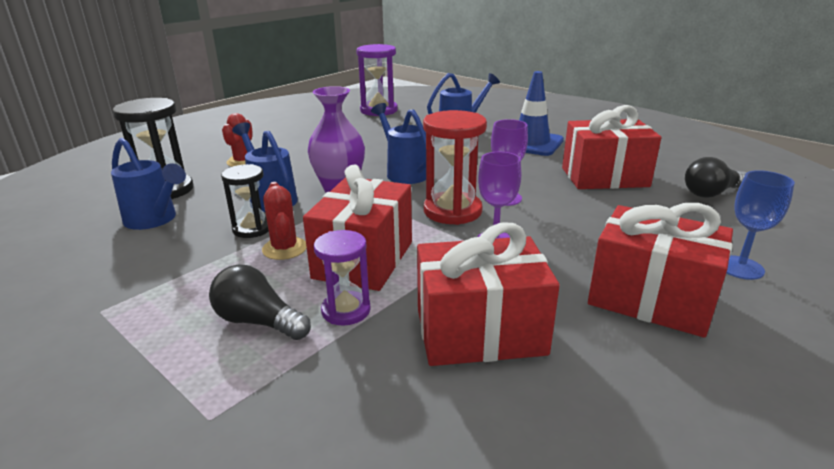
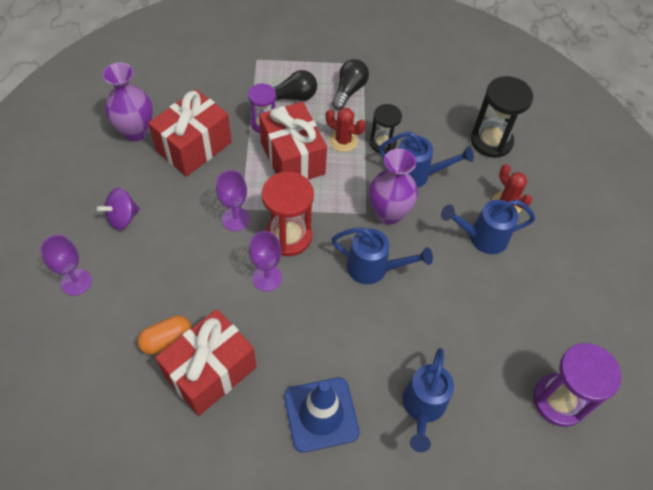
camera: 135 degrees right, 30 degrees up
(154, 220) = (445, 117): blue watering can -> blue watering can (482, 237)
(569, 407) = (136, 131): none -> purple vase
(637, 201) = (166, 340): none -> orange capsule
(650, 299) = (122, 218): red gift -> purple spinning top
(711, 193) = (109, 398): black light bulb -> black light bulb (349, 91)
(740, 267) = (76, 282): blue goblet -> purple goblet

